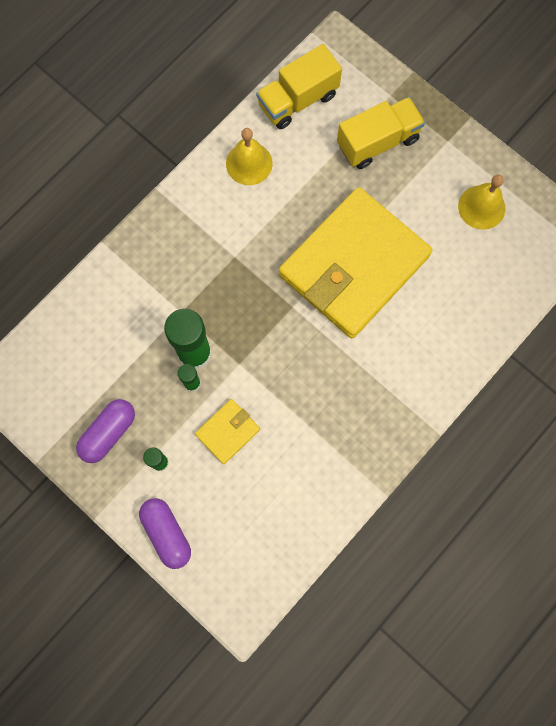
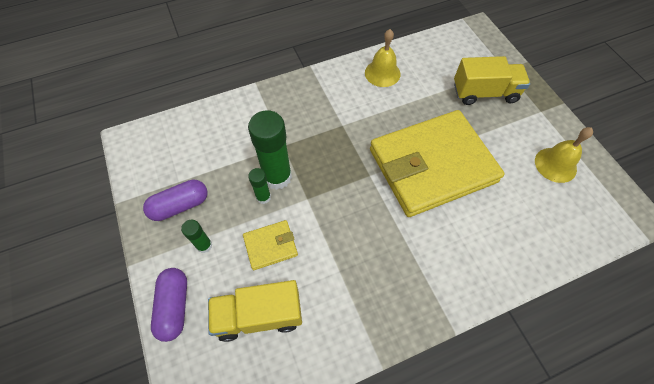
camera: 25 degrees right, 15 degrees down
(298, 100) = (435, 50): yellow truck -> yellow truck (259, 315)

